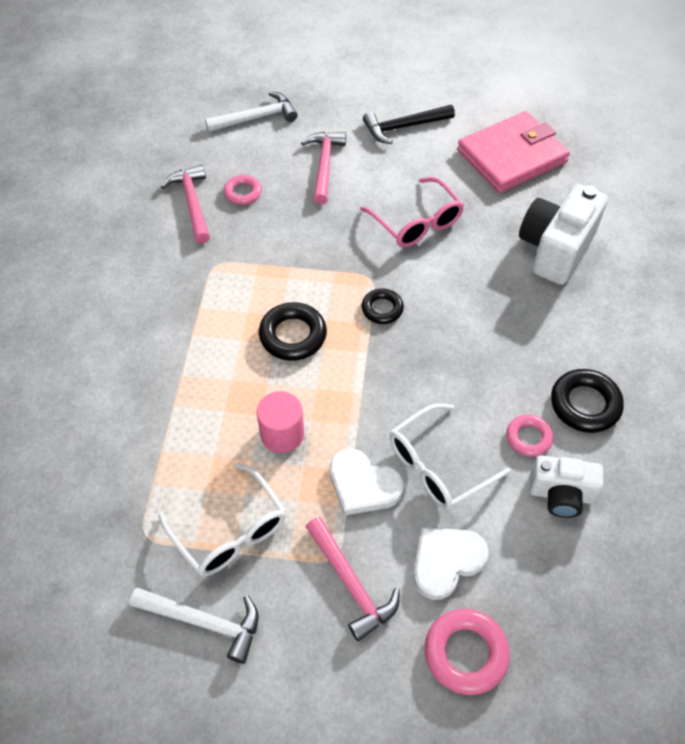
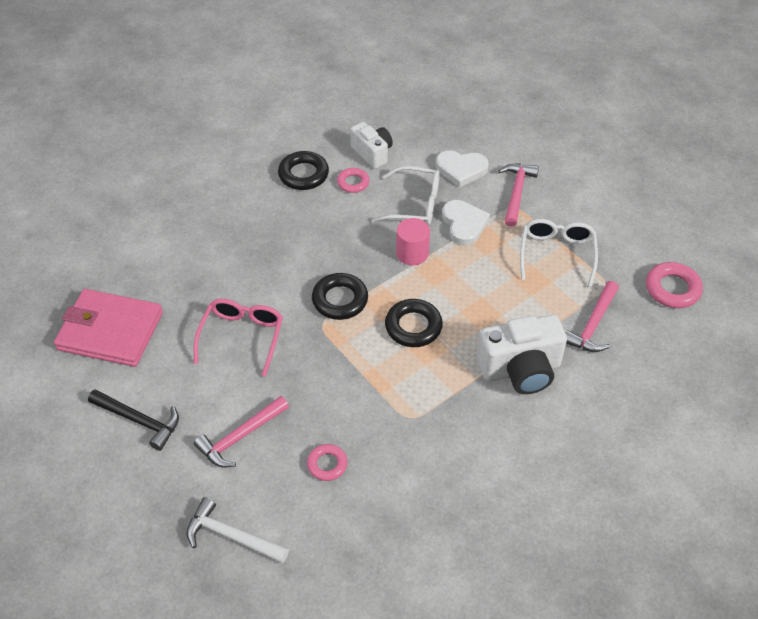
camera: 135 degrees left, 5 degrees down
(192, 203) = (375, 488): pink hammer -> pink hammer (593, 325)
(204, 622) = (605, 227): white hammer -> none
(282, 434) = (480, 278): pink cylinder -> pink cylinder (412, 253)
(382, 309) = (340, 300): black ring -> black ring, size x1.57
(465, 653) = (492, 138): pink ring -> pink ring (672, 289)
(555, 249) = (190, 252): white camera -> white camera (520, 369)

